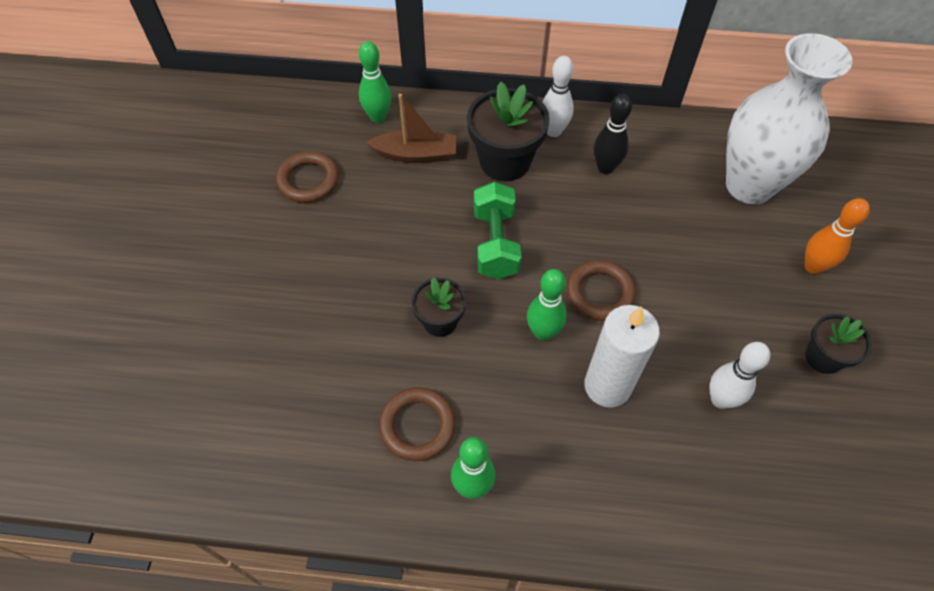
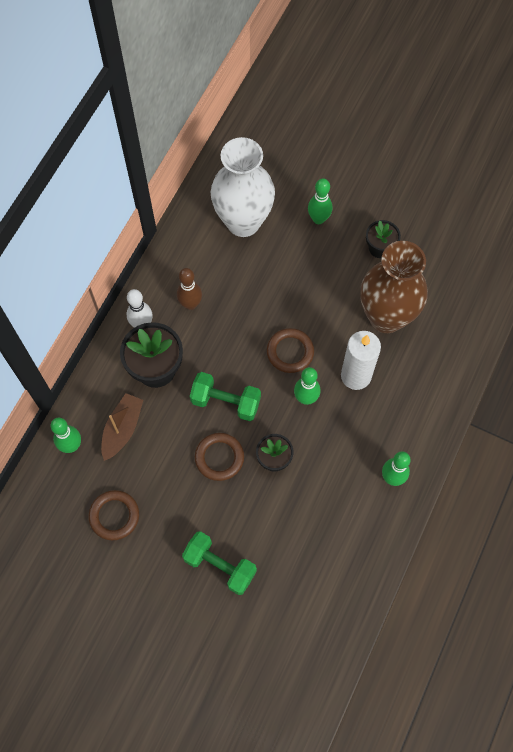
camera: 70 degrees left, 10 degrees up
(276, 305) = (220, 566): none -> green dumbbell
(417, 426) = (343, 497): brown ring -> brown ring (219, 457)
(605, 168) = (190, 304): black bowling pin -> brown bowling pin
(720, 399) = (386, 317): white bowling pin -> brown vase
(813, 266) = (318, 219): orange bowling pin -> green bowling pin

